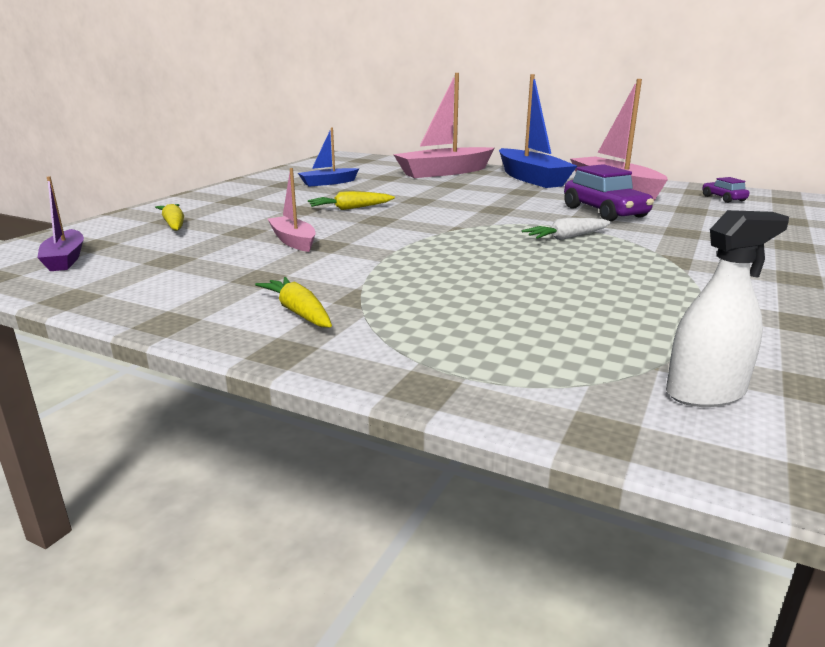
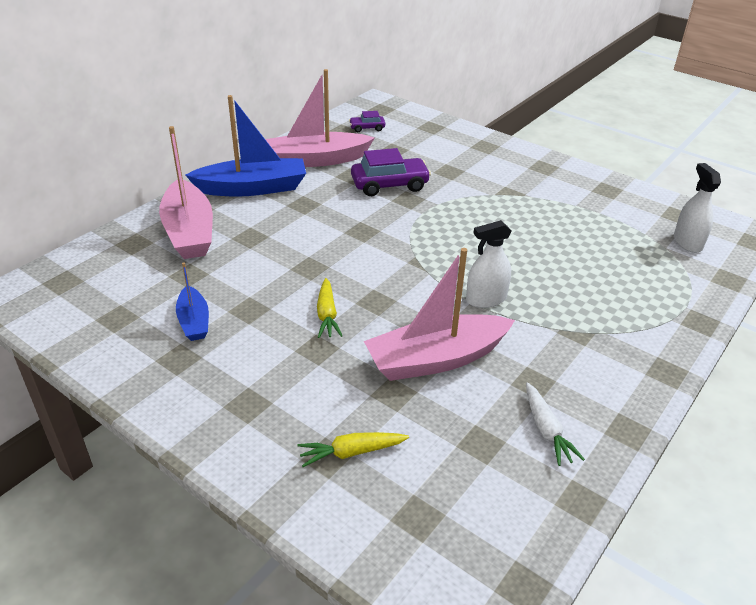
camera: 80 degrees left, 15 degrees up
(65, 259) = (470, 531): purple boat -> none
(293, 241) = (436, 359): pink boat -> pink boat, size x1.88
(299, 312) = (605, 362): yellow carrot -> none
(405, 255) = (486, 299): none -> white spray bottle
(567, 238) = (454, 218): white carrot -> white carrot (546, 430)

